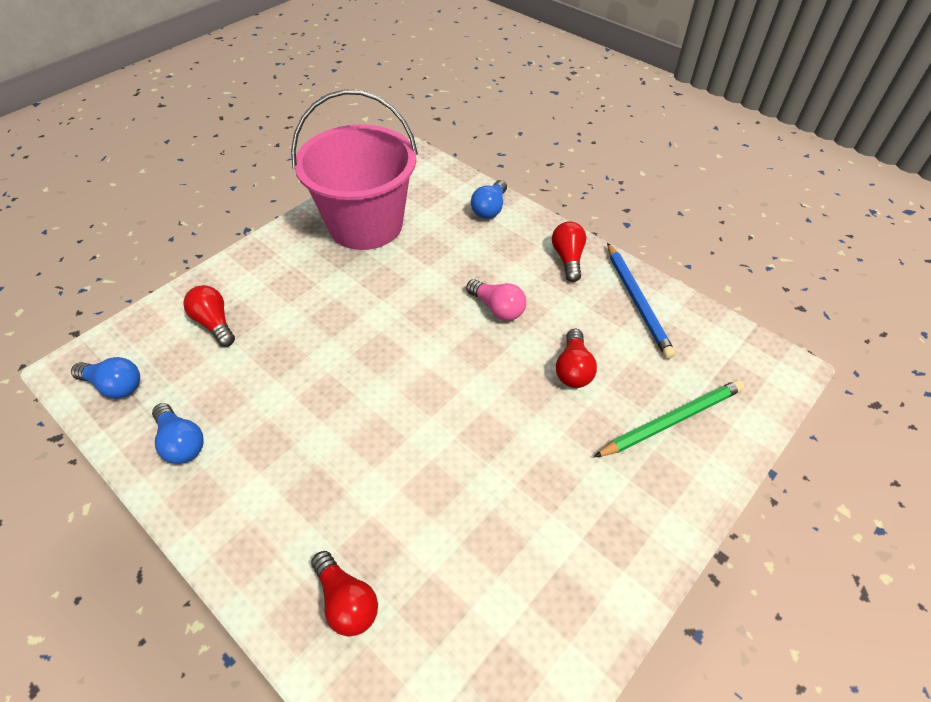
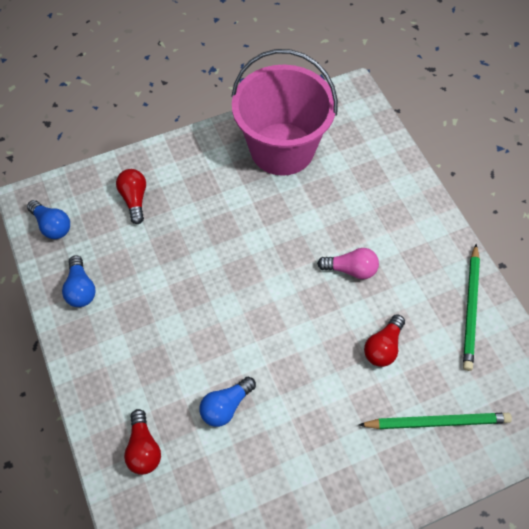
camera: 25 degrees right, 10 degrees up
(490, 209) = (393, 170): blue light bulb -> blue light bulb (226, 406)
(497, 308) = (351, 269): pink light bulb -> pink light bulb turned 60 degrees counterclockwise
(568, 258) = (434, 245): red light bulb -> none
(637, 301) = (471, 309): blue pencil -> green pencil

